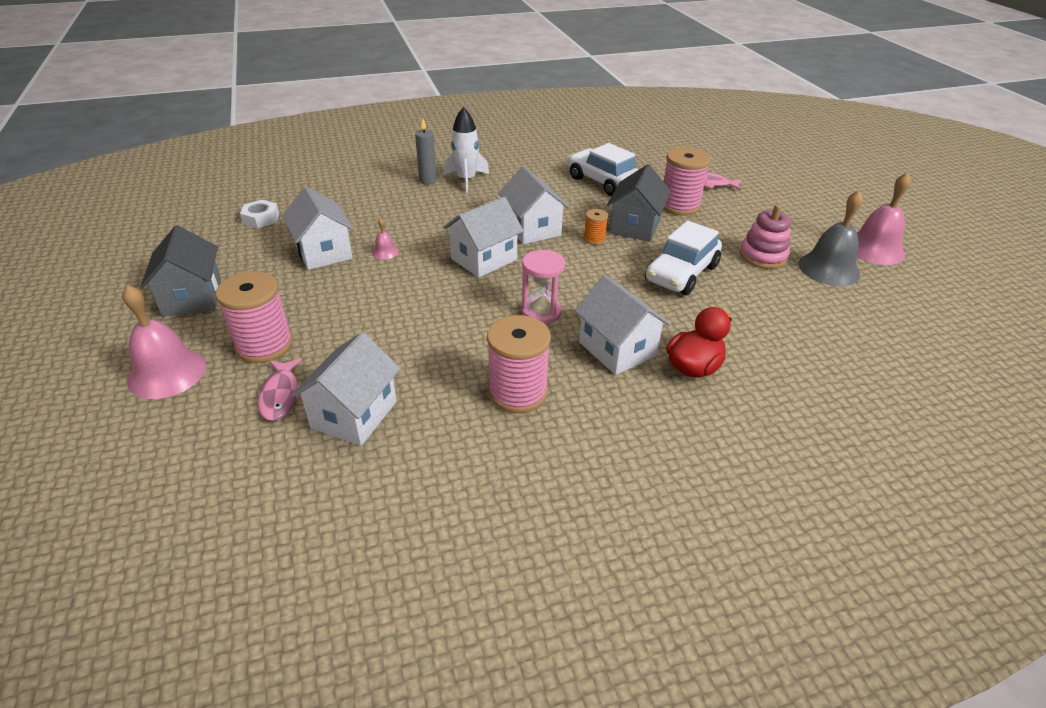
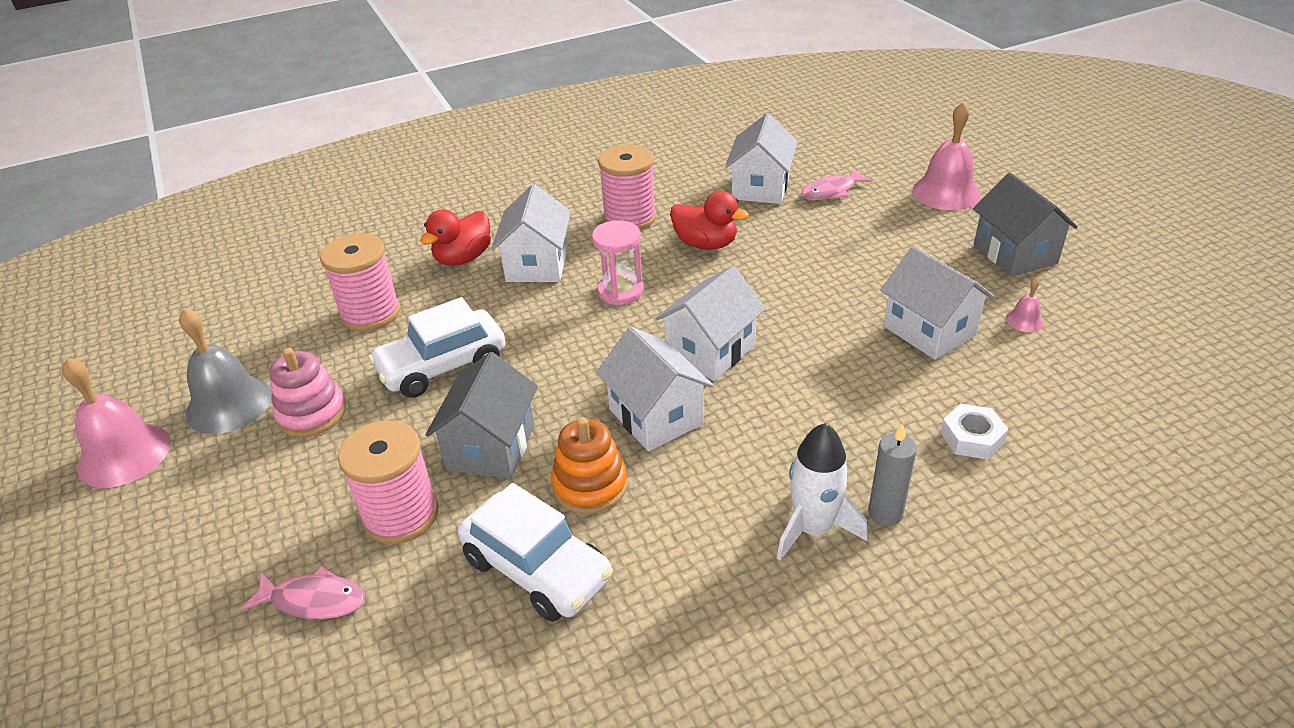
camera: 175 degrees right, 0 degrees up
(261, 218) = (1078, 374): white nut -> white nut (972, 438)
(264, 345) = (886, 222): pink spool -> pink spool (370, 313)
(281, 395) = (831, 191): pink fish -> pink fish turned 105 degrees counterclockwise
(385, 252) = (848, 343): pink bell -> pink bell (1024, 320)
(450, 347) = (705, 244): none -> red duck
(576, 205) = (590, 485): none -> orange stacking toy
(594, 239) = (558, 410): orange spool -> none
(617, 349) = (537, 264): white house -> white house turned 45 degrees clockwise
(681, 273) = (442, 366): white car -> white car turned 150 degrees counterclockwise

